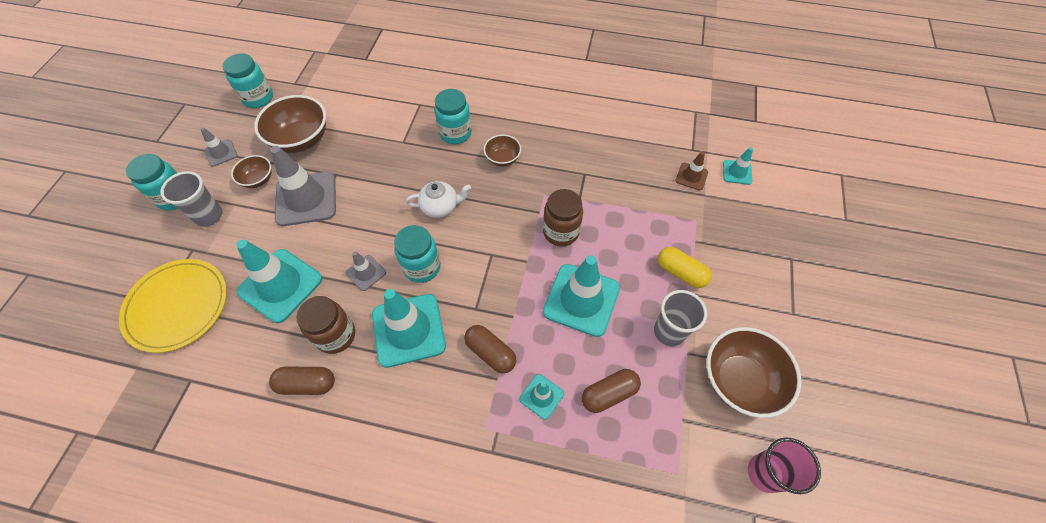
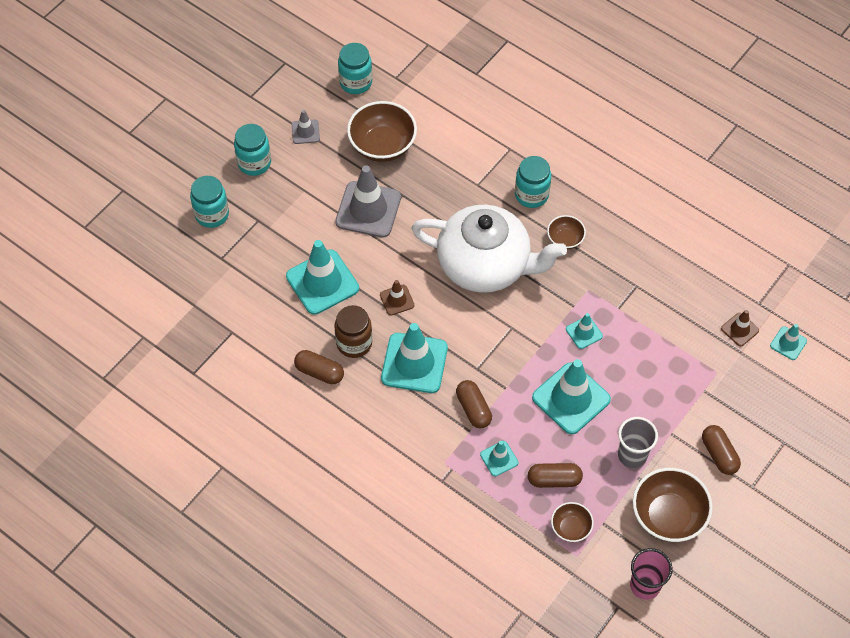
camera: 25 degrees right, 0 degrees up
(177, 306) = (235, 267): yellow plate -> none
(209, 216) = (279, 193): grey cup -> none
(258, 180) = (331, 173): brown bowl -> brown bowl (570, 528)
(366, 273) = (397, 300): grey traffic cone -> brown traffic cone
(422, 267) = (446, 314): turquoise jar -> turquoise jar (212, 214)
(440, 206) = (486, 265): white teapot -> white teapot, size x2.41
(561, 232) = (584, 332): brown jar -> turquoise traffic cone
(680, 272) = (672, 412): yellow capsule -> none
(745, 295) = (719, 454): none -> brown capsule

